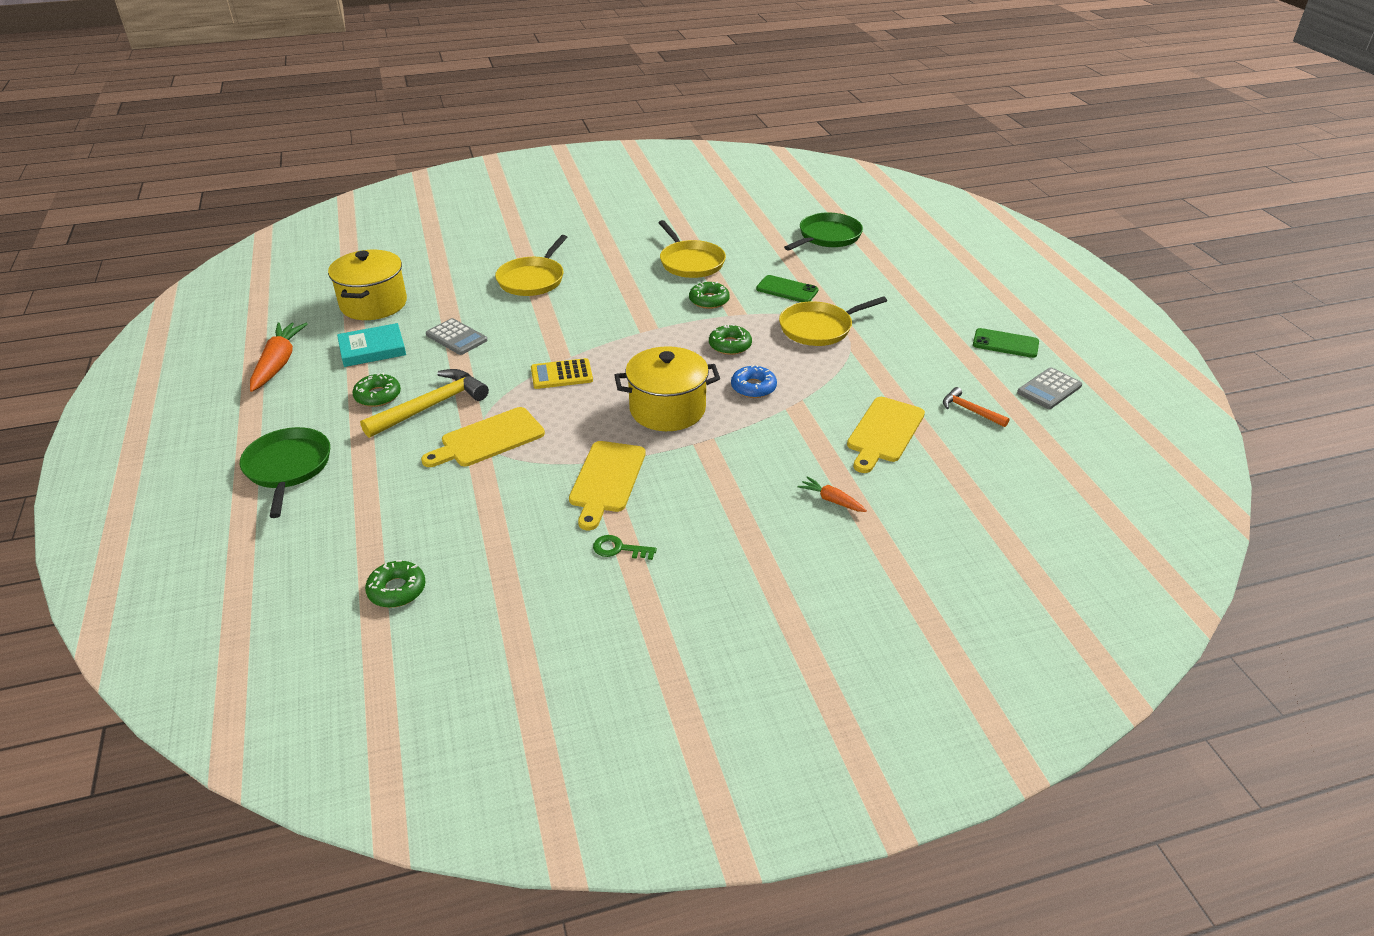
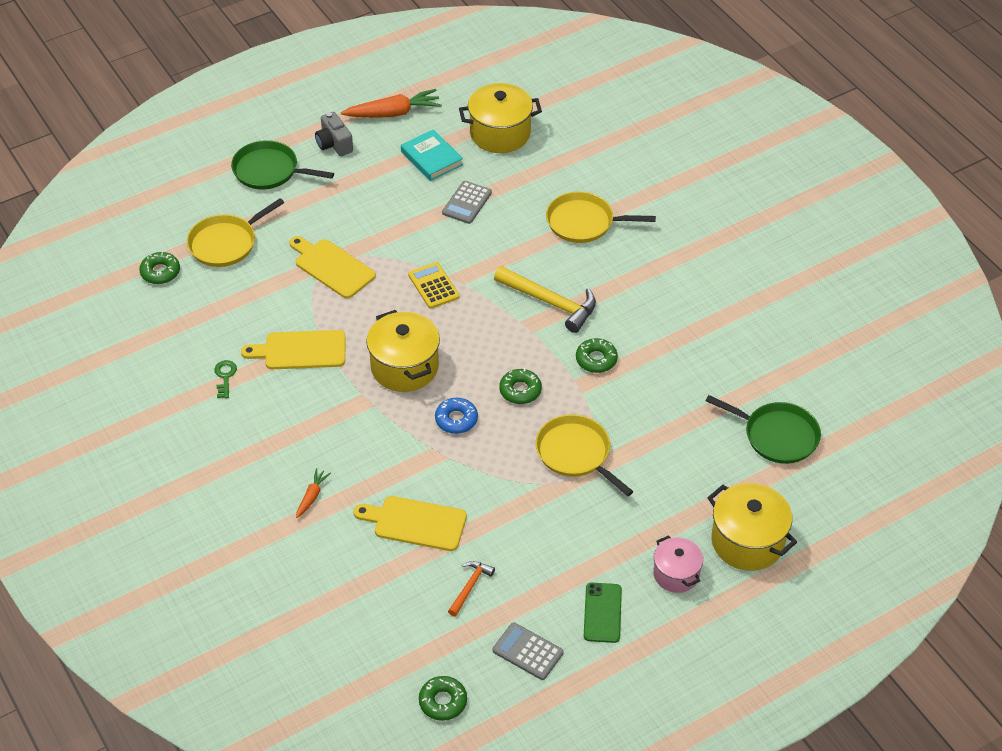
camera: 75 degrees right, 10 degrees up
(288, 467) = (269, 170): green pan -> green pan turned 135 degrees counterclockwise
(289, 411) = (334, 144): none -> grey camera
(378, 396) = (368, 185): green donut -> green donut (443, 701)
(431, 406) = (364, 220): yellow hammer -> yellow hammer (550, 302)
(690, 262) = (667, 330): yellow pan -> yellow pan (225, 243)
(787, 290) = (642, 417): green phone -> none
(935, 267) = (747, 541): none -> yellow pot
(965, 302) = (676, 574): none -> pink pot

